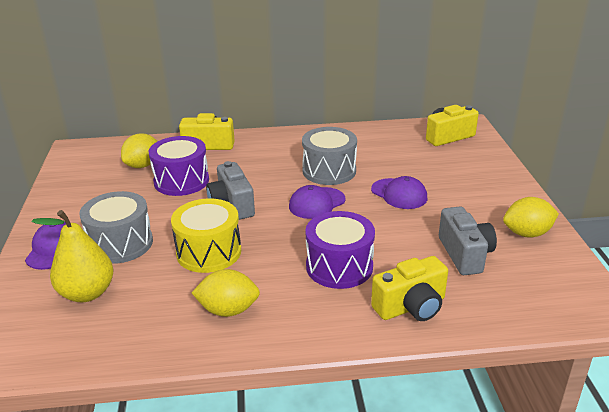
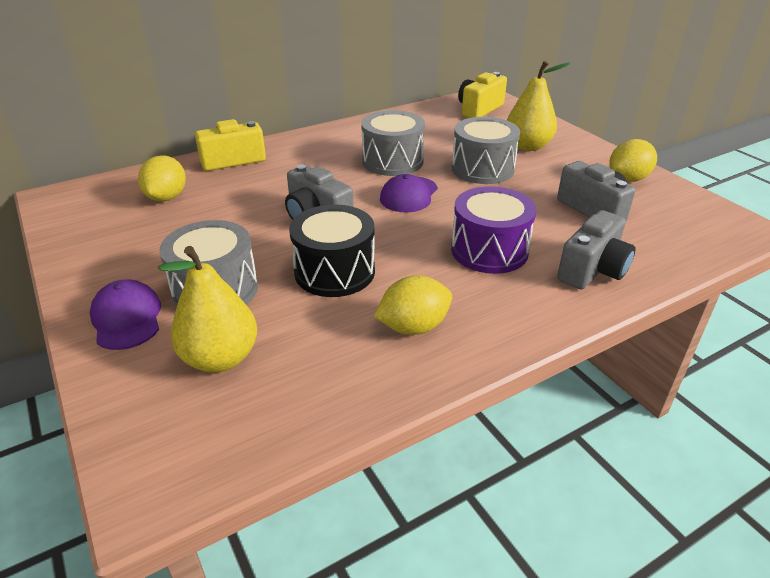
camera: 25 degrees left, 5 degrees up
(181, 181) = (233, 204): purple drum -> none
(209, 252) = (334, 271): yellow drum -> black drum
(399, 194) = (482, 169): purple cap -> grey drum
(411, 307) = (593, 270): yellow camera -> grey camera
(460, 181) = (528, 146): none -> yellow pear

